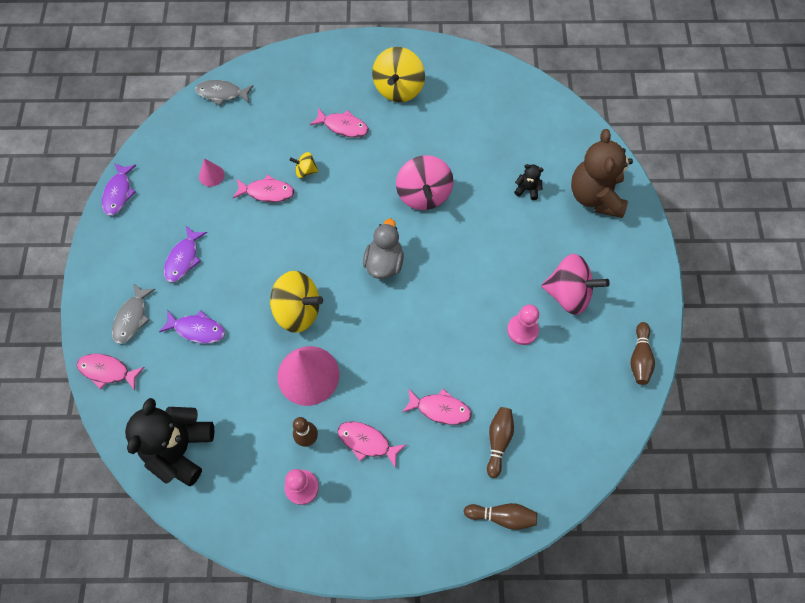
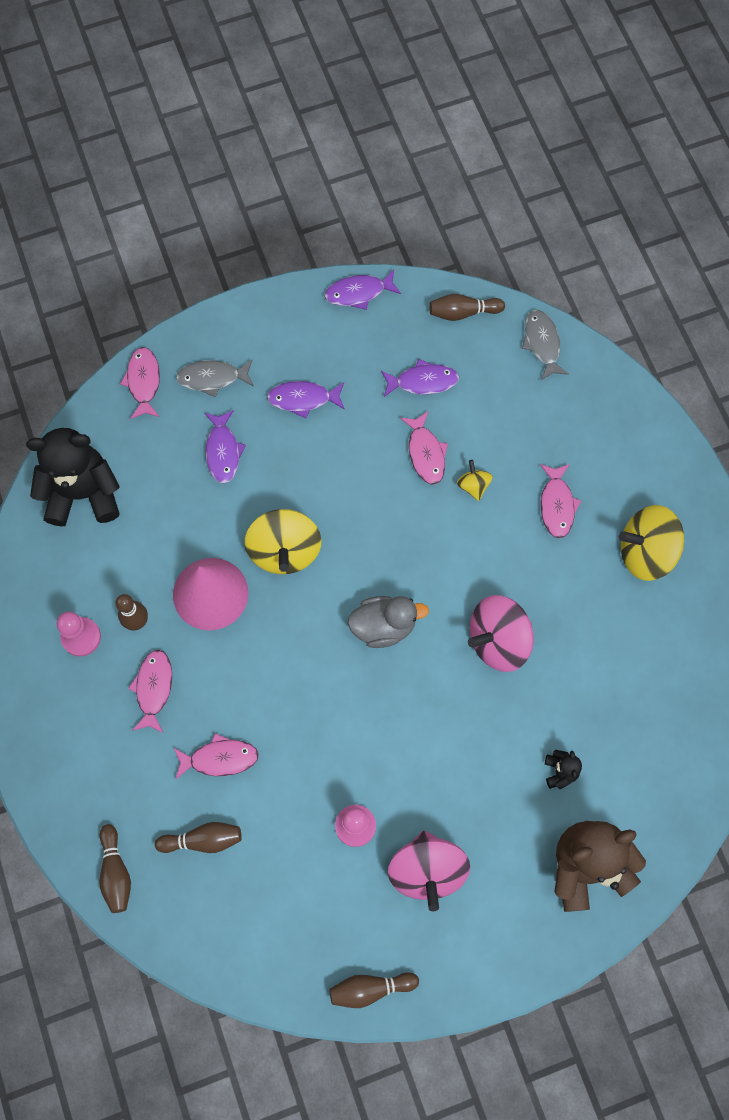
camera: 70 degrees right, 5 degrees up
(172, 132) = (463, 312): none -> brown bowling pin
(211, 175) = (423, 381): pink cone -> purple fish
(440, 409) = (220, 758): pink fish -> pink fish turned 90 degrees counterclockwise

